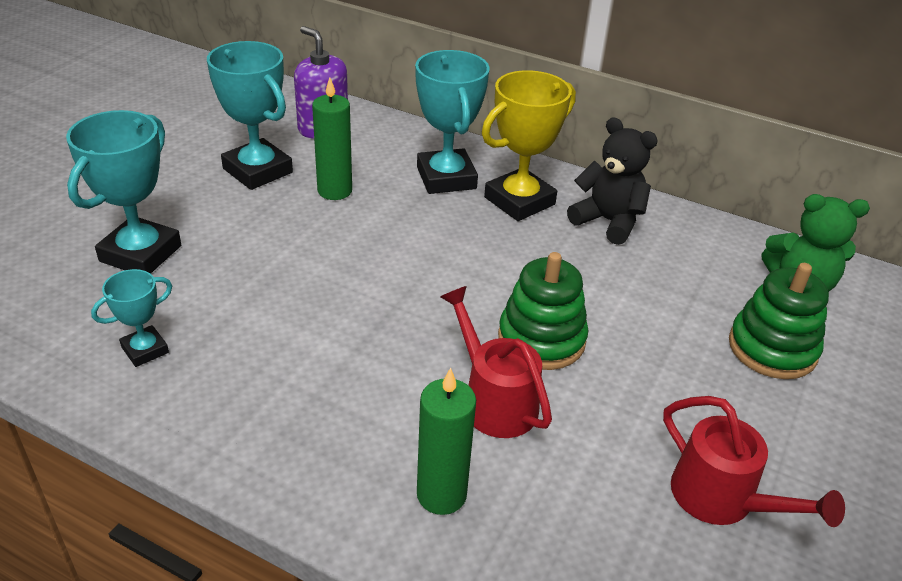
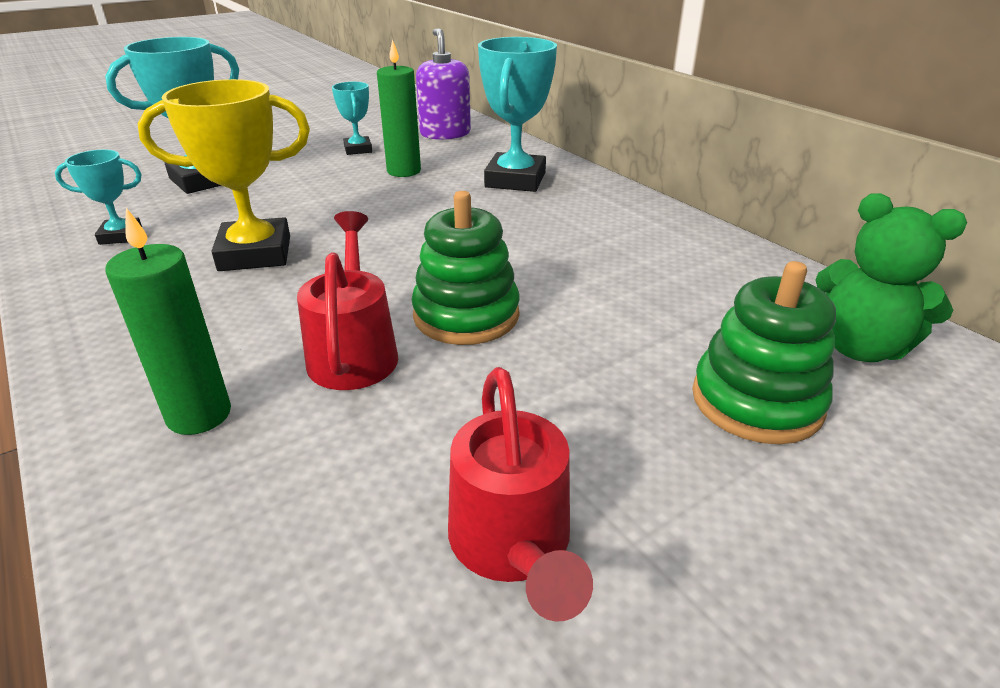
camera: 30 degrees right, 5 degrees down
(258, 170) = (358, 149): turquoise trophy -> turquoise trophy, size x0.54
(519, 201) = (570, 207): yellow trophy -> yellow trophy (255, 253)
(608, 221) = (652, 240): black teddy bear -> none

